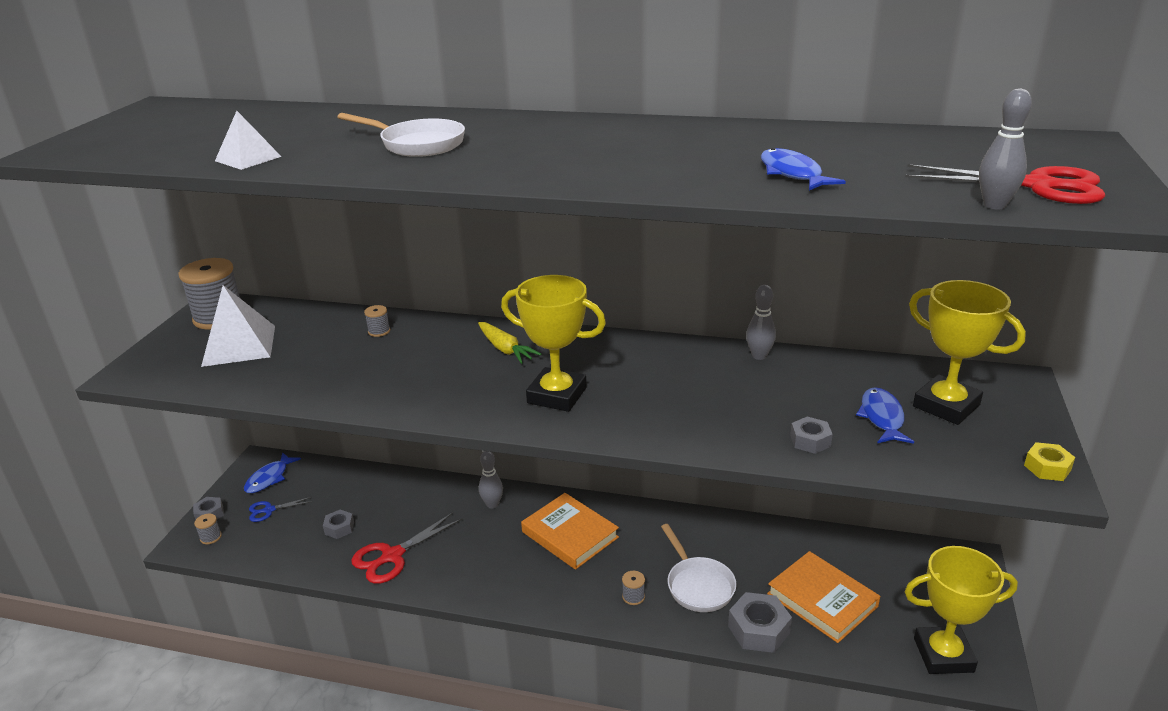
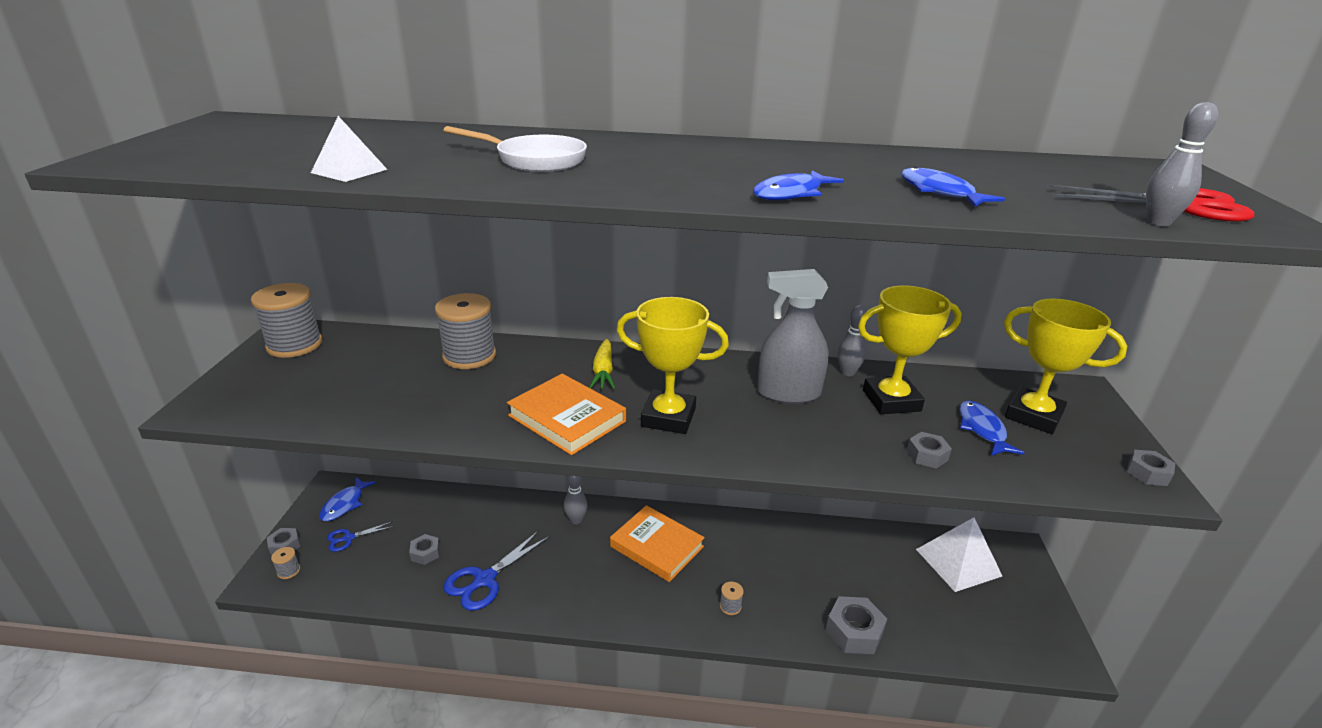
camera: 10 degrees left, 0 degrees up
(239, 345) = (321, 374): white pyramid -> white pyramid (958, 562)
(379, 331) = (469, 356): grey spool -> grey spool, size x2.34
(392, 556) = (484, 580): red scissors -> blue scissors
(505, 349) = (603, 371): yellow carrot -> yellow carrot turned 45 degrees clockwise
(640, 177) = (791, 194): none -> blue fish
(687, 375) = (788, 393): none -> grey spray bottle
(698, 585) = (788, 590): white pan -> none
(822, 600) = (903, 597): orange book -> orange book (567, 418)
(943, 655) = (1023, 644): yellow trophy -> yellow trophy (891, 400)
(1047, 467) = (1147, 473): yellow nut -> grey nut

